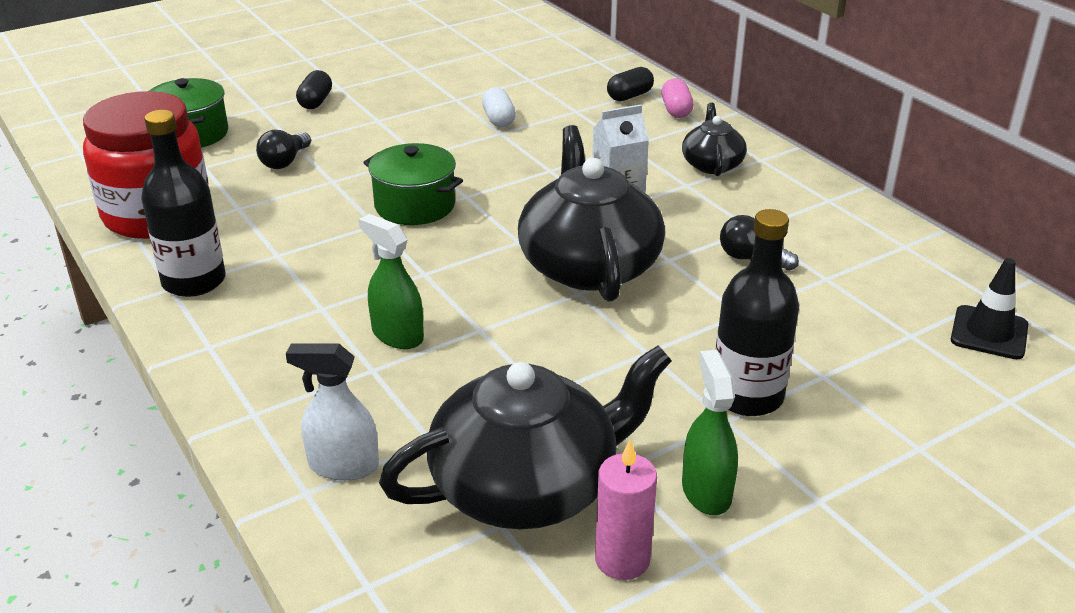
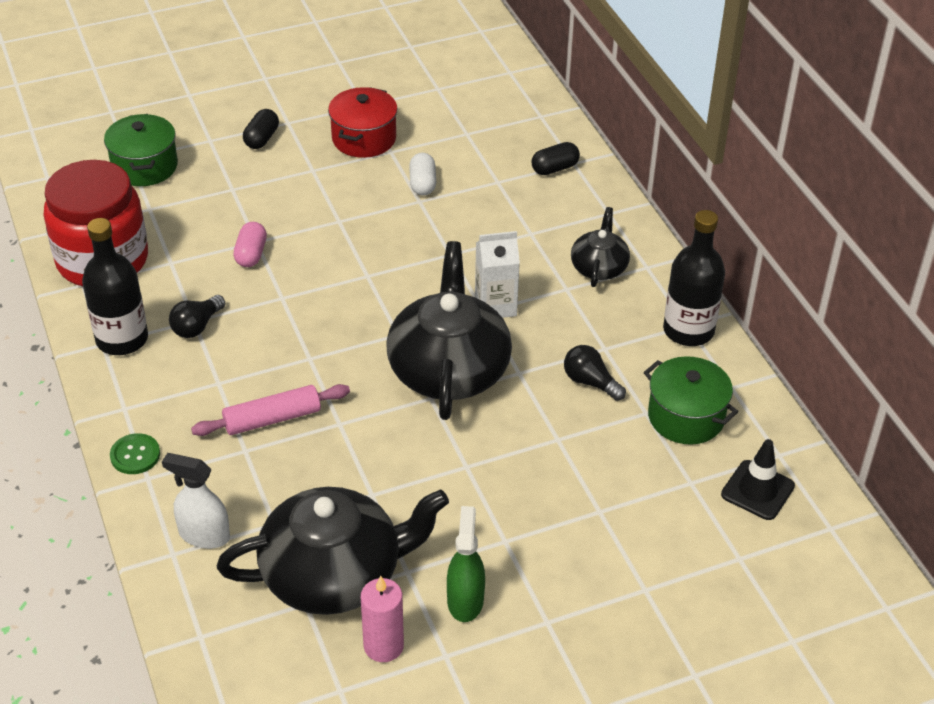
camera: 10 degrees right, 10 degrees up
(233, 392) = (135, 455): none -> green button
(285, 162) = (220, 212): black light bulb -> black light bulb (197, 326)
(397, 335) = (272, 419): green spray bottle -> pink rolling pin
(415, 205) = (320, 280): green pot -> green pot (686, 417)
(424, 92) = (364, 138): none -> red pot
(676, 110) = (592, 193): pink capsule -> pink capsule (251, 254)
(747, 396) = (530, 521): black bottle -> black bottle (688, 330)

